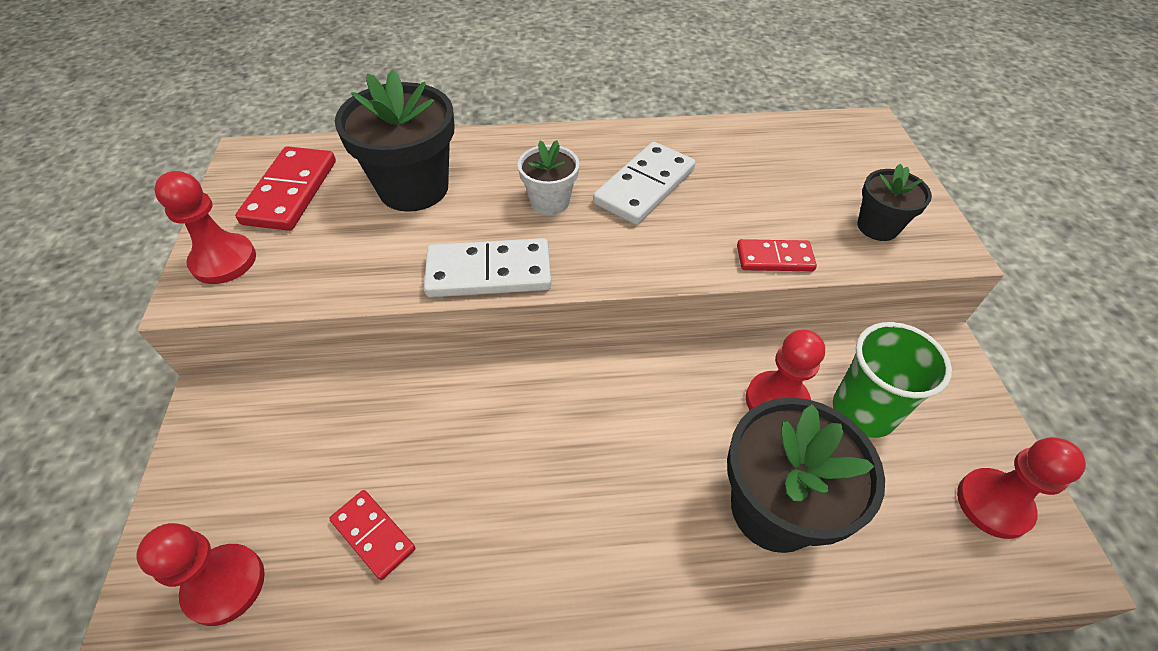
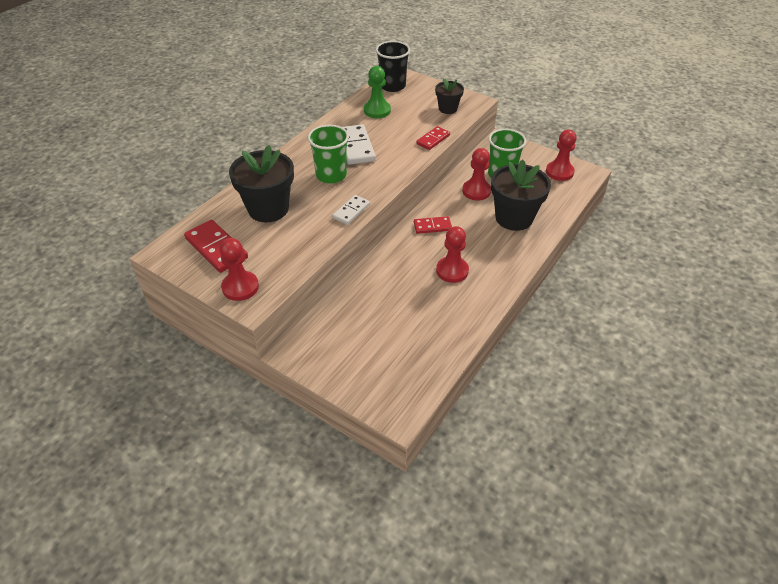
camera: 50 degrees left, 5 degrees down
(225, 585) = (398, 377): red pawn -> red pawn (452, 271)
(373, 535) = (420, 324): red domino -> red domino (432, 226)
(489, 272) = (351, 211): white domino -> white domino, size x0.61
(550, 202) = (331, 175): white flower pot -> green cup
(756, 156) = (377, 110): none -> green pawn
(836, 136) = (392, 86): none -> black cup

